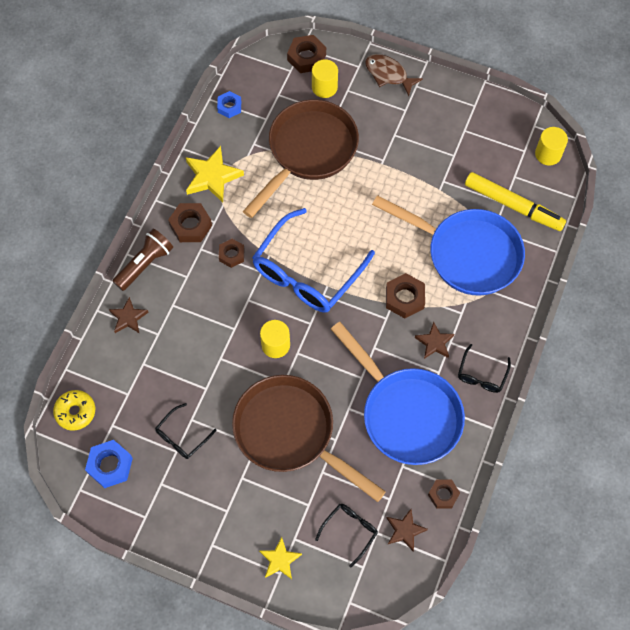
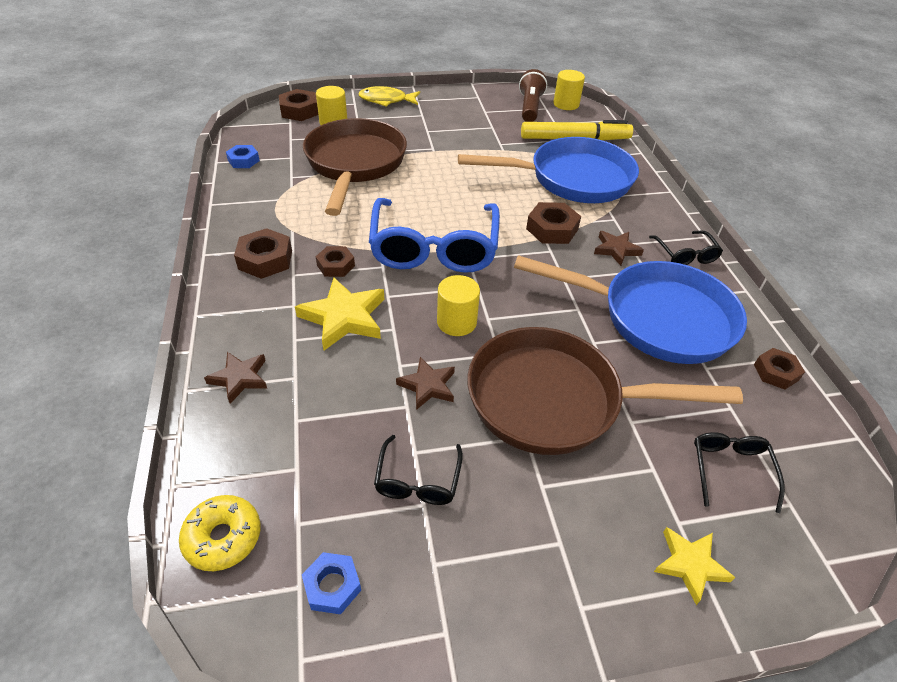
camera: 35 degrees left, 20 degrees down
(110, 465) = (332, 586): blue nut -> blue nut, size x0.66
(145, 264) = (228, 315): brown flashlight -> brown flashlight (530, 107)
(212, 177) = (262, 213): yellow star -> yellow star (344, 317)
(388, 74) = (386, 100): brown fish -> yellow fish
(405, 530) = (783, 431): brown star -> brown star (428, 386)

